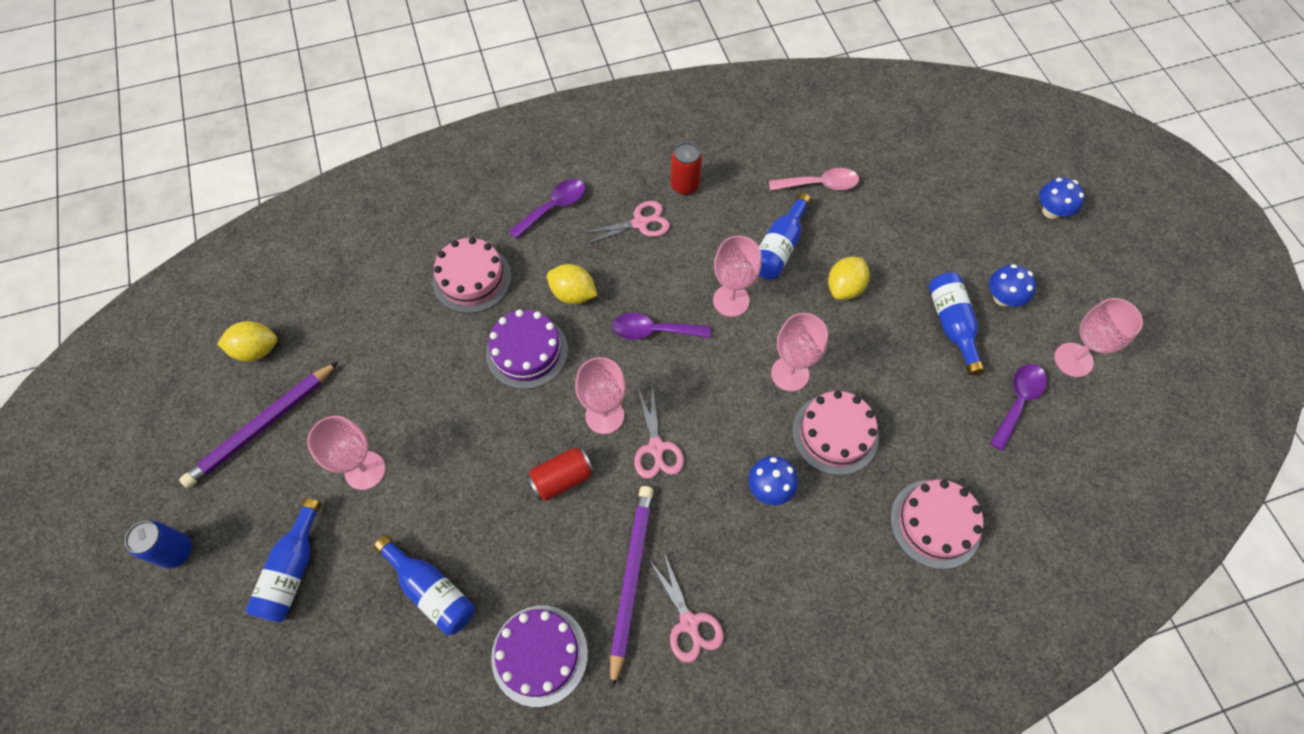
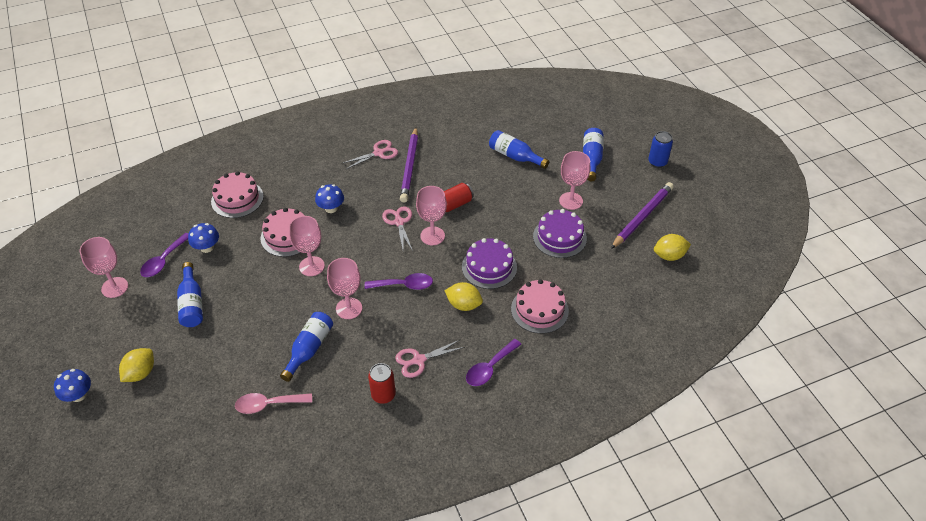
camera: 175 degrees right, 15 degrees down
(539, 655) = (453, 138): purple cake -> purple cake (559, 237)
(689, 623) = (378, 153): pink scissors -> pink scissors turned 90 degrees clockwise
(844, 288) = (264, 323): yellow lemon -> yellow lemon (140, 373)
(1003, 298) = (147, 324): blue mushroom -> blue mushroom (207, 247)

